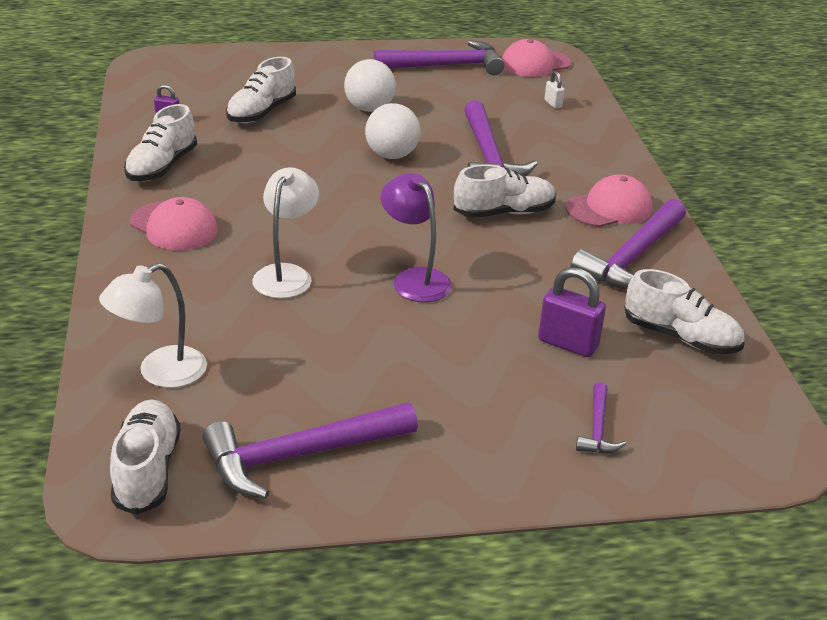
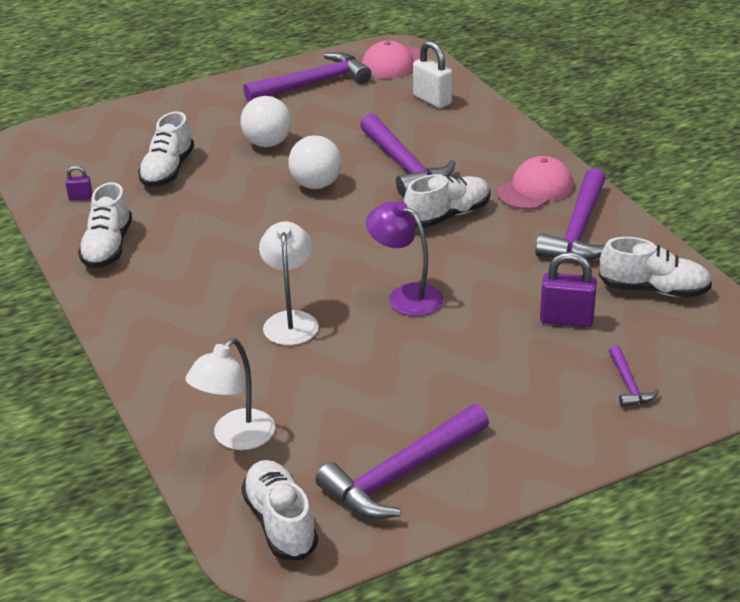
camera: 15 degrees left, 0 degrees up
(174, 226) = (158, 302): pink cap -> none
(553, 104) = (432, 100): white padlock -> white padlock, size x1.92

